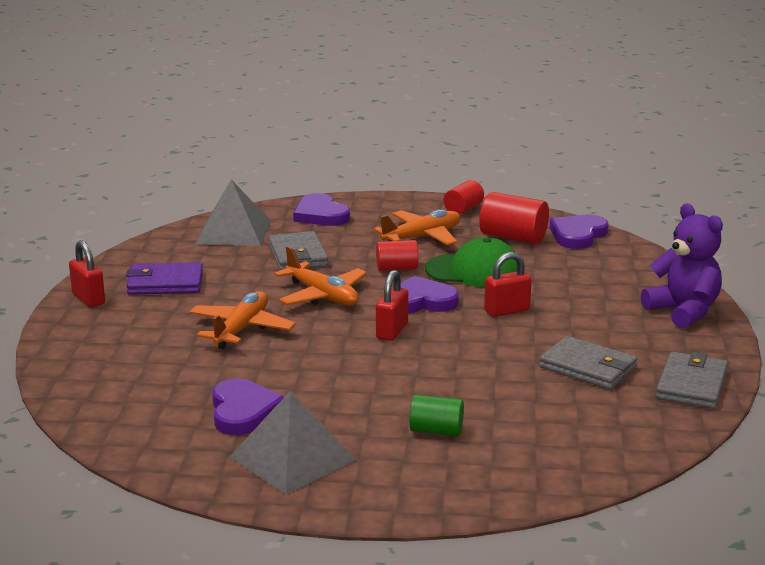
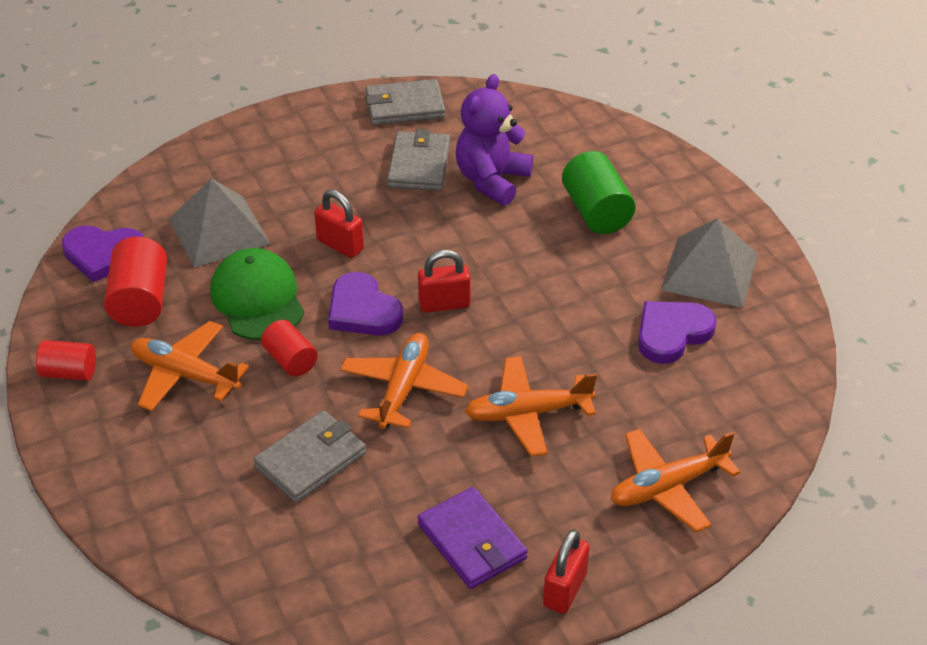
camera: 120 degrees left, 20 degrees up
(107, 356) = (667, 487): none -> orange plane
(234, 232) = (276, 561): grey pyramid -> grey pyramid (219, 231)
(320, 215) = (164, 500): purple heart -> none
(436, 431) = (596, 212): green cylinder -> green cylinder, size x1.57
(683, 311) = (261, 140): purple teddy bear -> purple teddy bear (492, 180)

